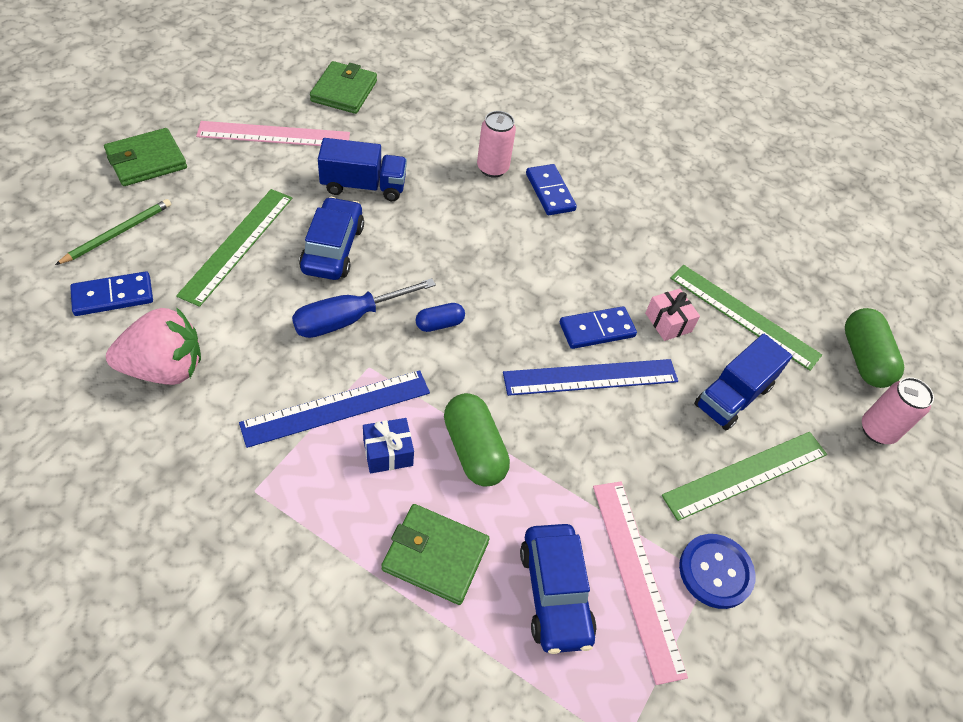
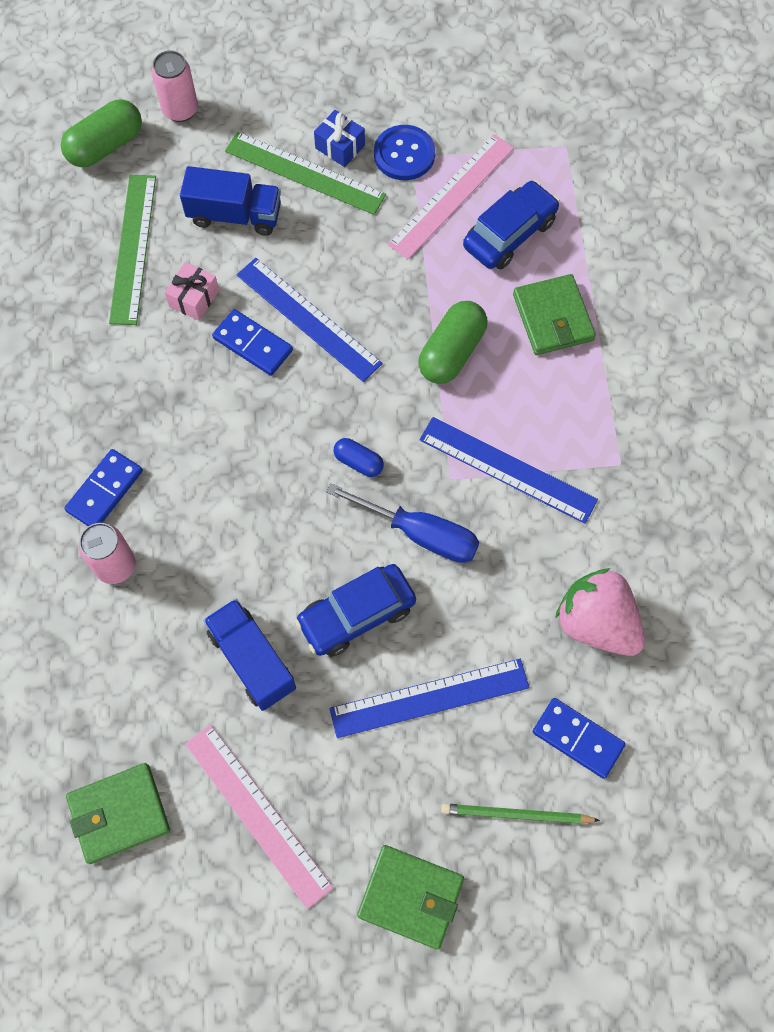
camera: 120 degrees left, 15 degrees up
(237, 245) = (429, 698): green ruler -> blue ruler
(388, 453) = (509, 405): blue gift -> blue gift (340, 146)

